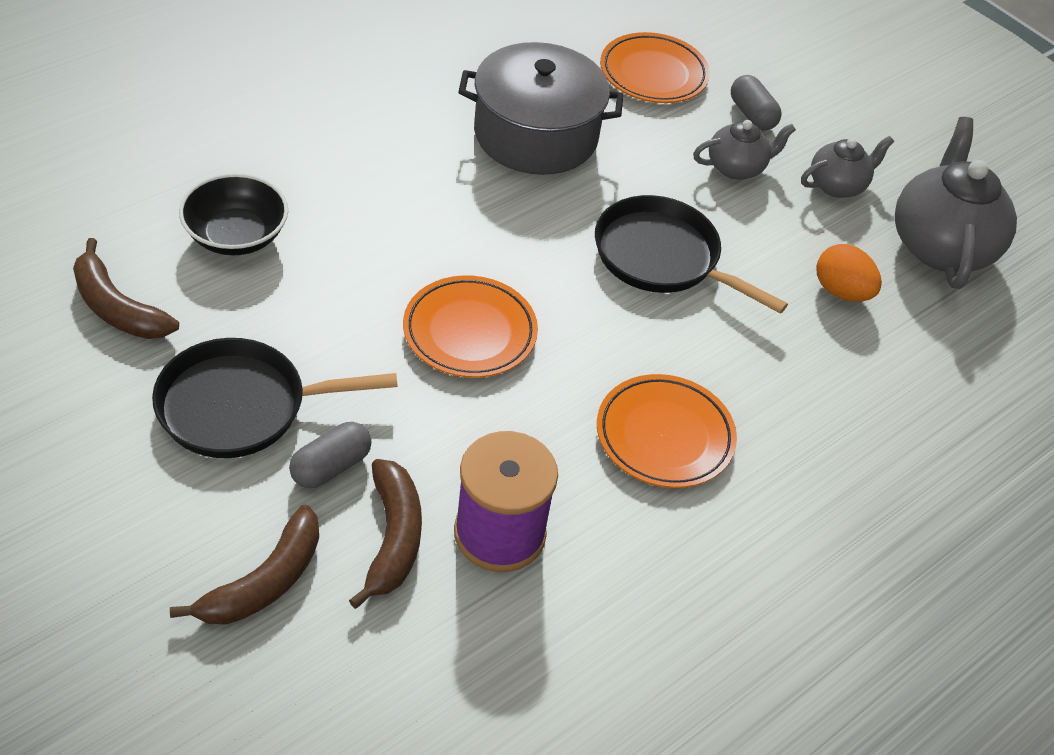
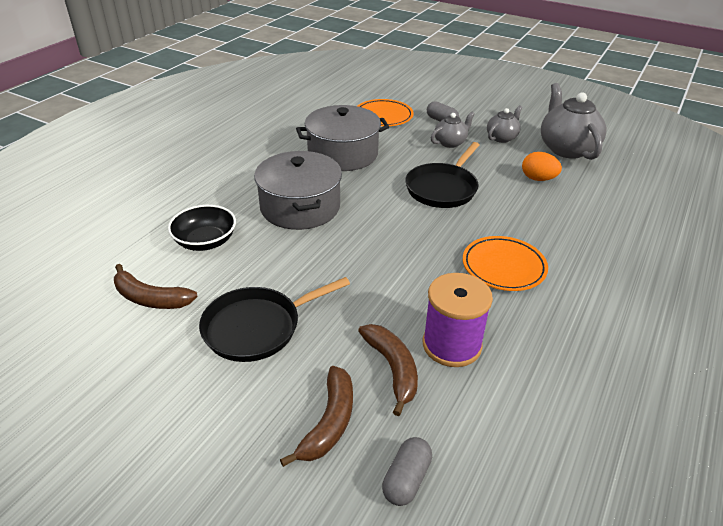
camera: 15 degrees left, 10 degrees down
(331, 467) = (331, 342): grey capsule -> grey capsule (406, 479)
(409, 219) = (300, 207): none -> grey pot
(469, 332) = (367, 249): orange plate -> none
(662, 258) = (443, 188): black pan -> black pan turned 75 degrees counterclockwise

